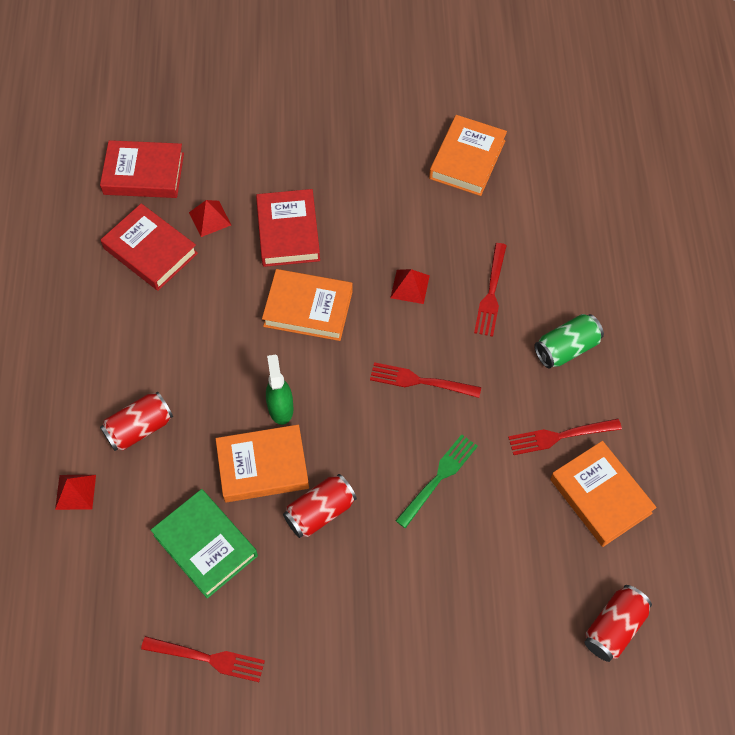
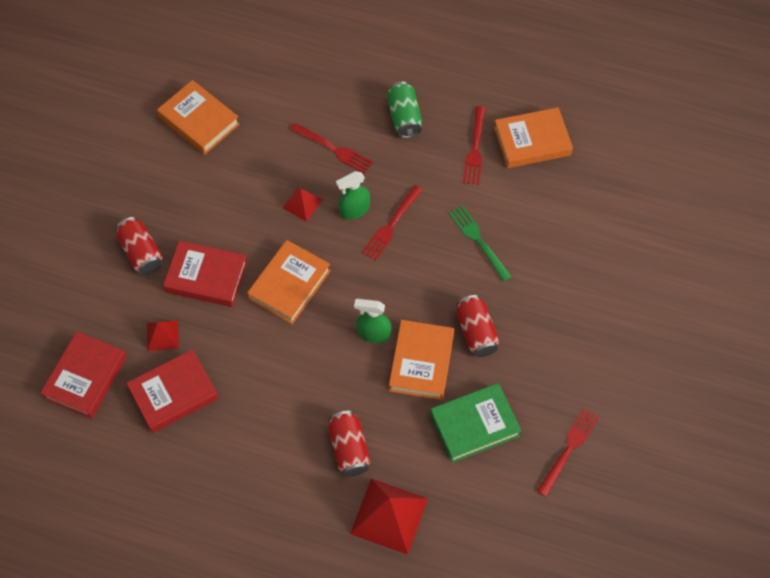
camera: 70 degrees left, 0 degrees up
(75, 492) = (389, 515): red pyramid -> red pyramid, size x1.84
(424, 338) = (354, 210): none -> green spray bottle
(614, 628) = (632, 171): red can -> red can (141, 253)

